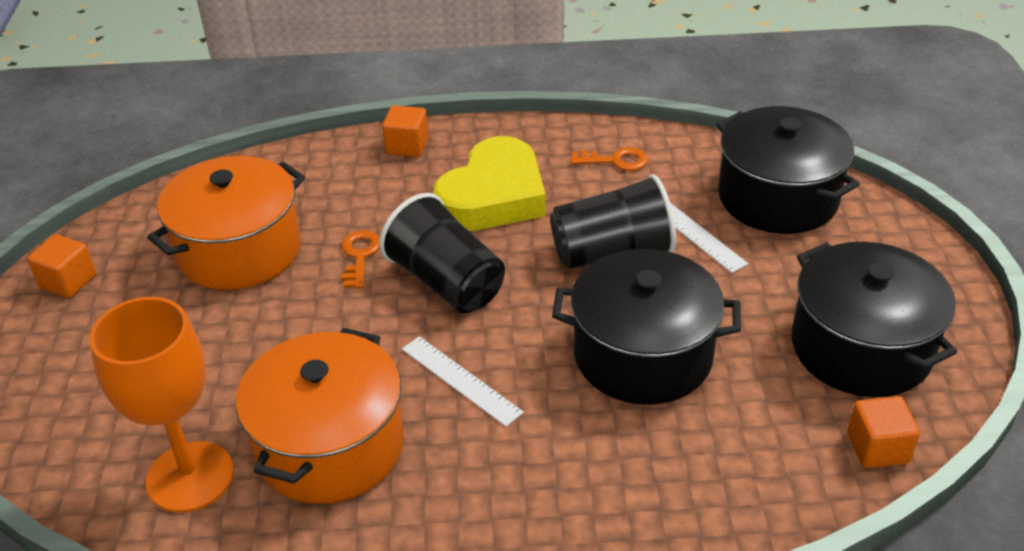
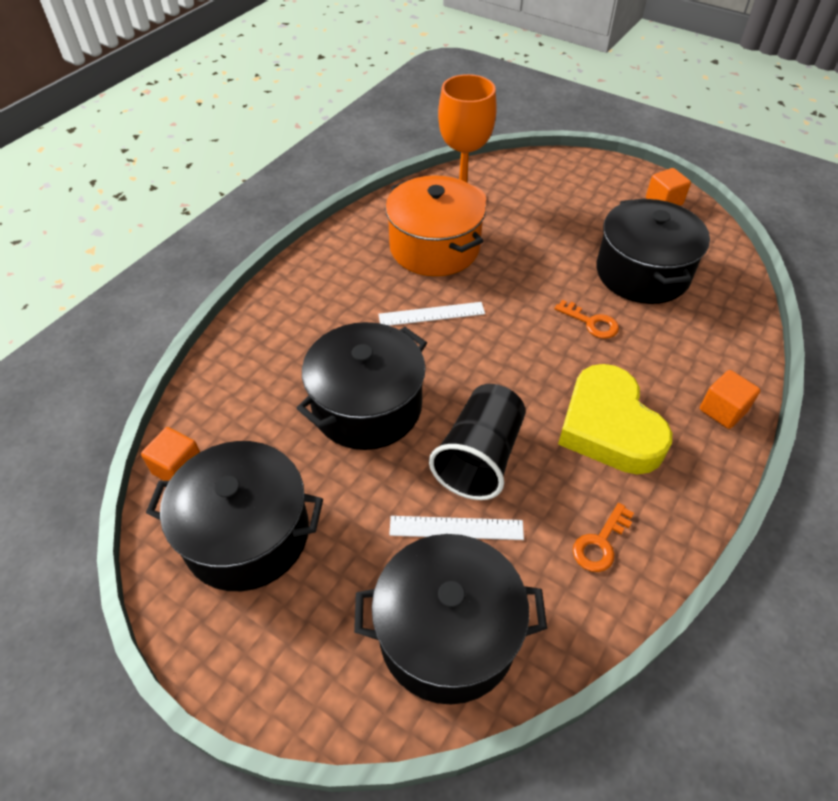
camera: 125 degrees right, 10 degrees up
(239, 250) = (642, 273): orange pot -> black pot
(446, 282) = (526, 350): black cup -> none

